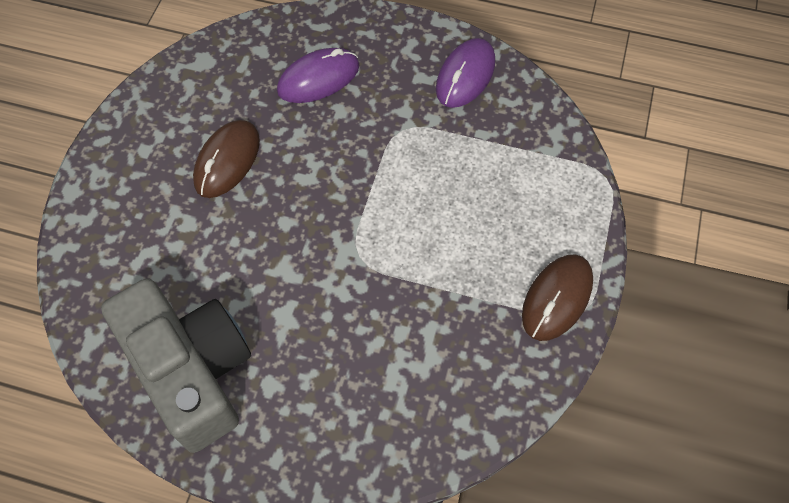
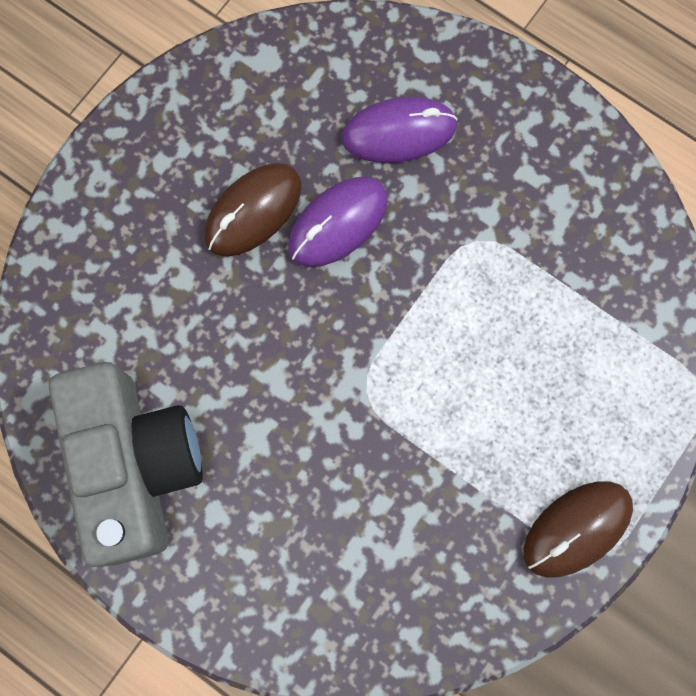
camera: 20 degrees right, 15 degrees up
(465, 76) = (584, 190): purple mouse -> purple mouse (338, 223)

